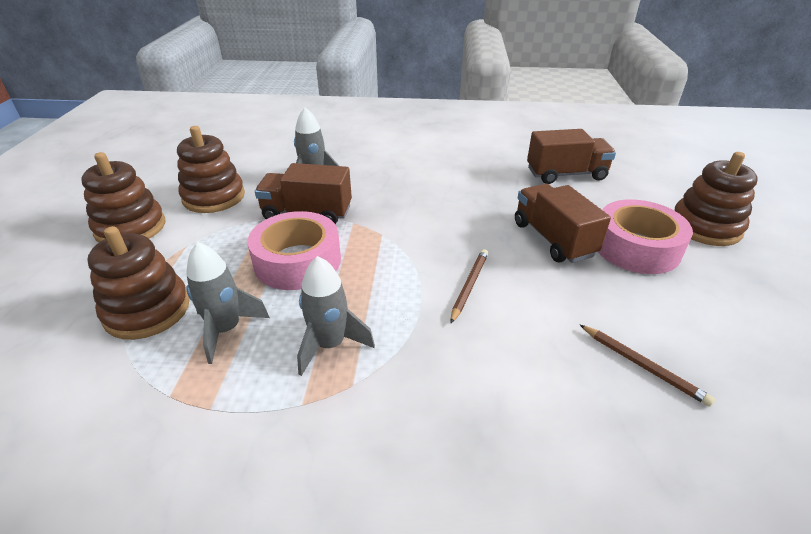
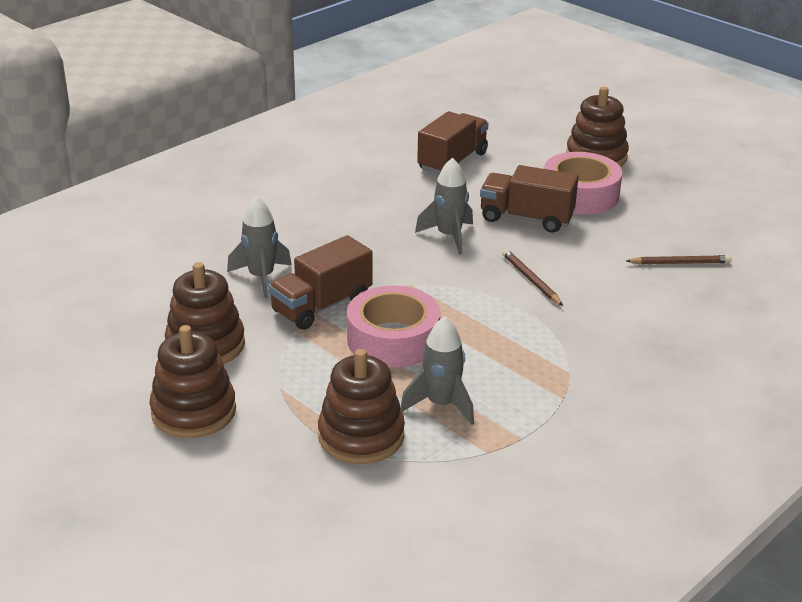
camera: 50 degrees left, 5 degrees down
(330, 345) = (518, 365): grey rocket -> grey rocket (449, 236)

